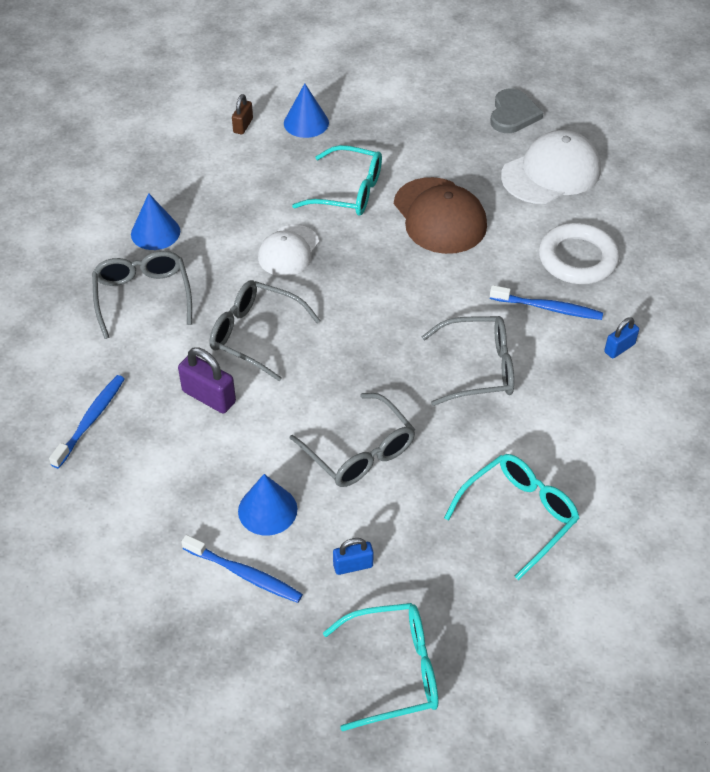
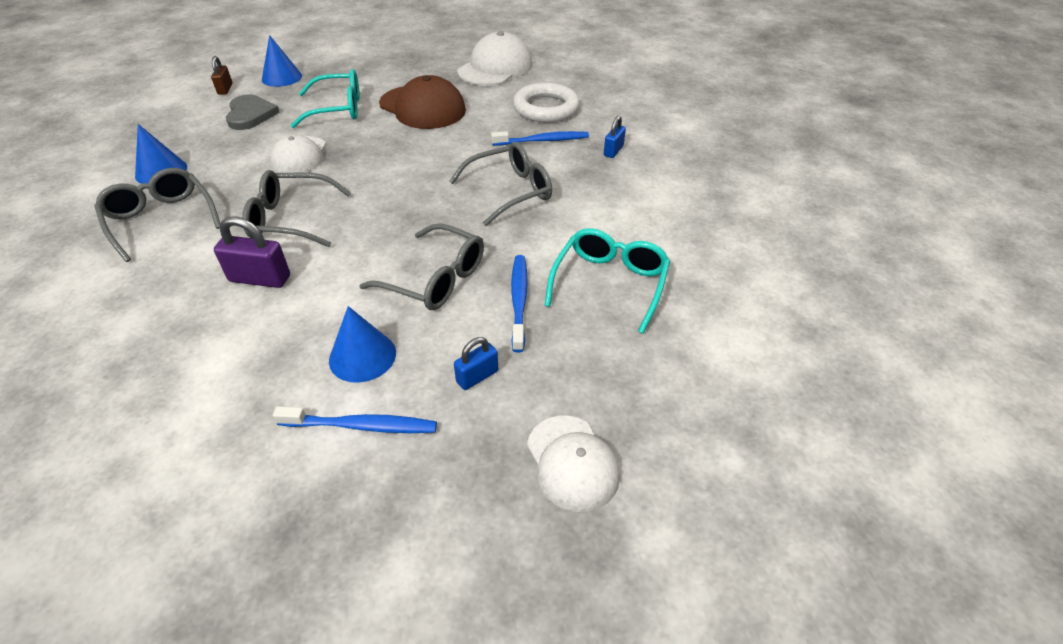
camera: 25 degrees left, 5 degrees down
(90, 420) = (126, 337): blue toothbrush -> blue toothbrush (519, 301)
(393, 671) = (572, 462): turquoise glasses -> white cap
(513, 114) = (448, 44): grey heart -> grey heart (250, 115)

